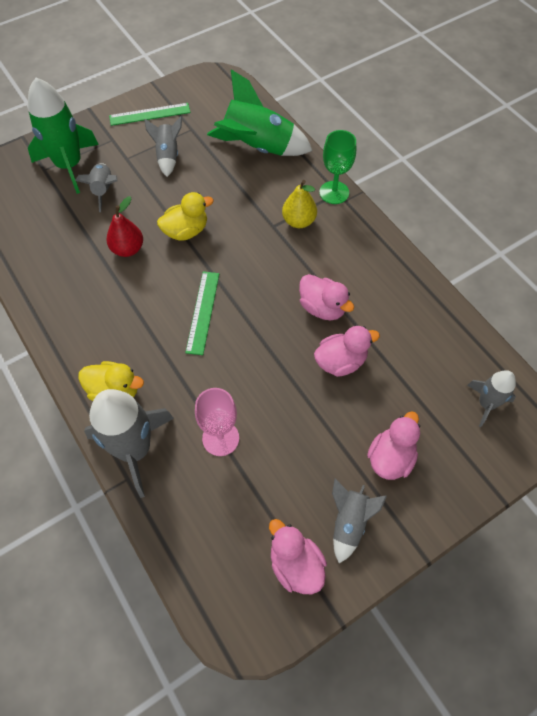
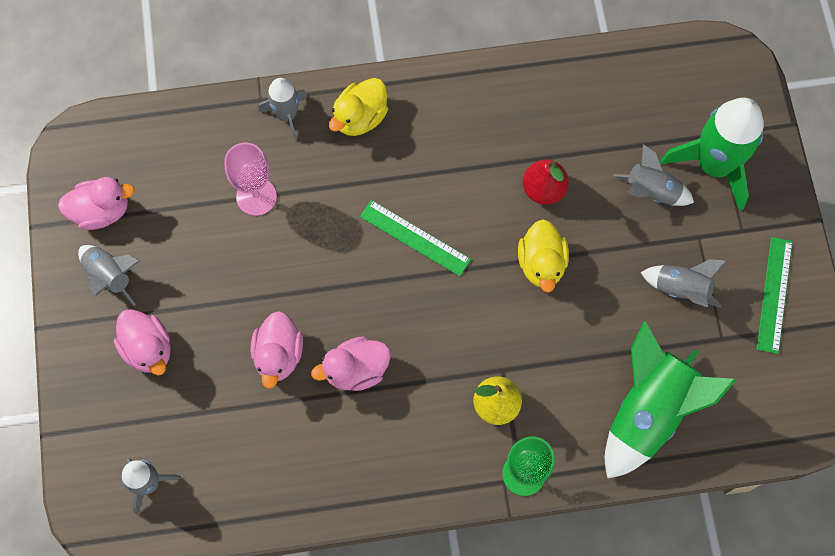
camera: 115 degrees right, 10 degrees up
(134, 449) = (287, 115): grey rocket -> grey rocket, size x0.55

